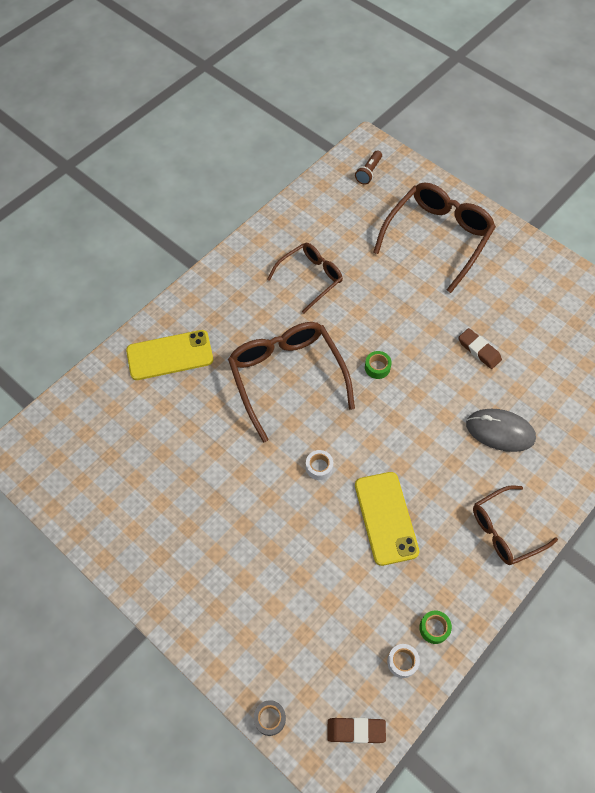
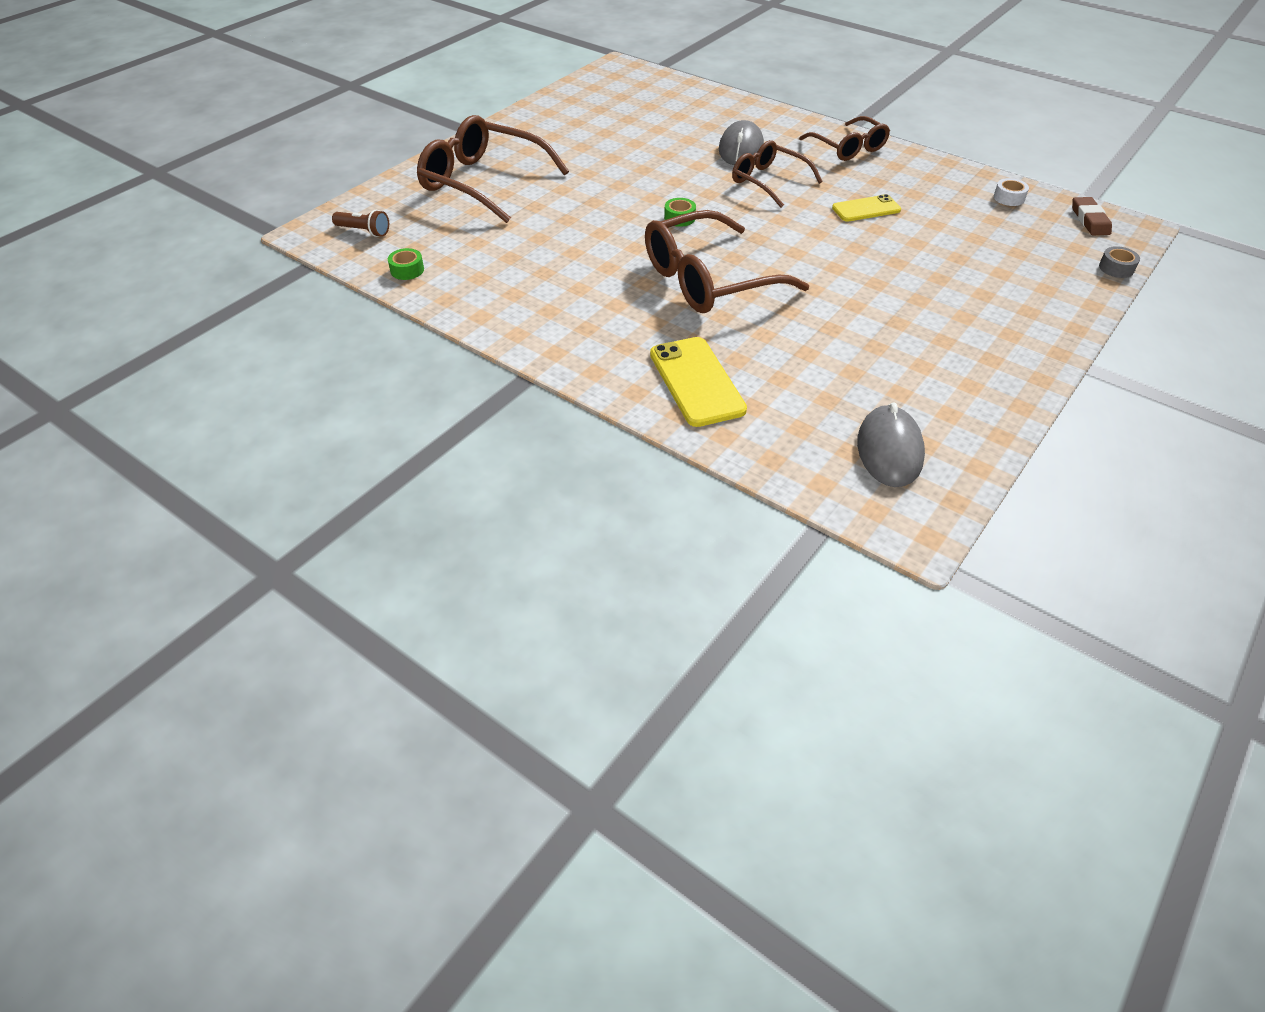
camera: 95 degrees left, 15 degrees down
(81, 457) = (889, 450): none -> grey mouse
(311, 278) = (548, 269): brown glasses -> brown glasses (767, 181)
(319, 467) = (824, 251): white tape -> none
(386, 518) = (866, 209): yellow phone -> yellow phone, size x0.64
(434, 628) = (966, 182): green tape -> green tape (407, 270)
(479, 350) = (643, 158): brown eraser -> none

